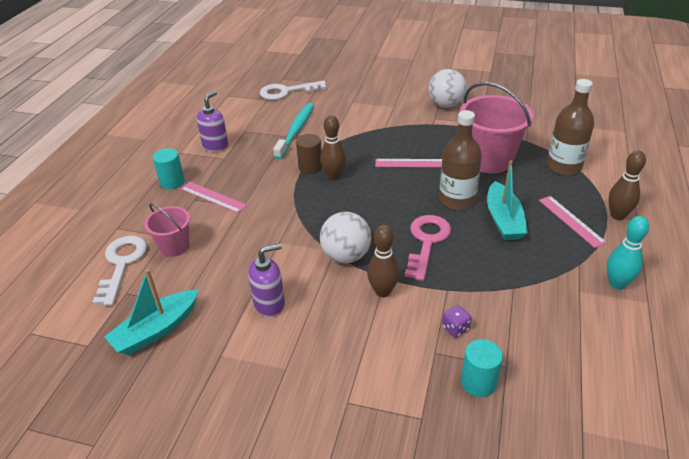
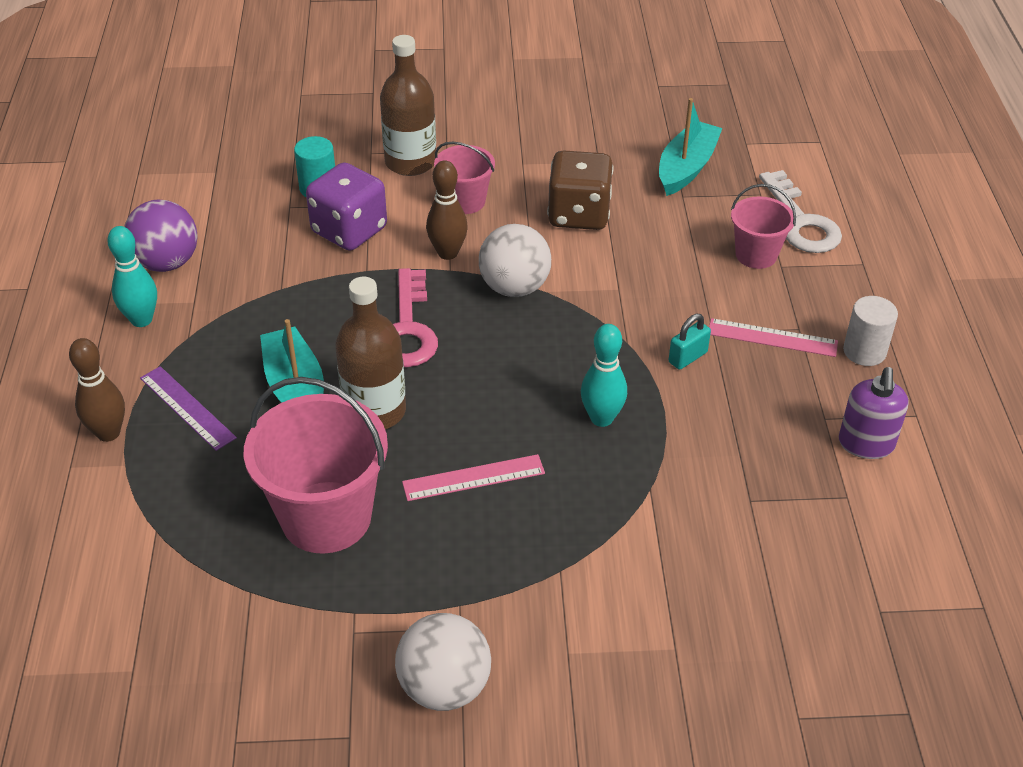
camera: 160 degrees right, 5 degrees up
(172, 182) = (864, 351): turquoise cylinder -> white cylinder
(268, 196) = (687, 357): none -> turquoise padlock
(270, 304) = (579, 214): purple soap dispenser -> brown dice
(286, 92) = (855, 654): white key -> none
(296, 130) = (741, 520): turquoise toothbrush -> none
(310, 167) = (654, 430): brown cylinder -> none
(334, 176) = (601, 418): brown bowling pin -> turquoise bowling pin
(352, 337) = (465, 201): none -> pink bucket
(455, 328) = (349, 231): purple dice -> purple dice, size x2.32
(564, 166) = (181, 530): brown bottle -> brown bottle (410, 162)
(571, 221) = (187, 407): pink ruler -> purple ruler
(609, 329) = (167, 263): none -> purple ball

